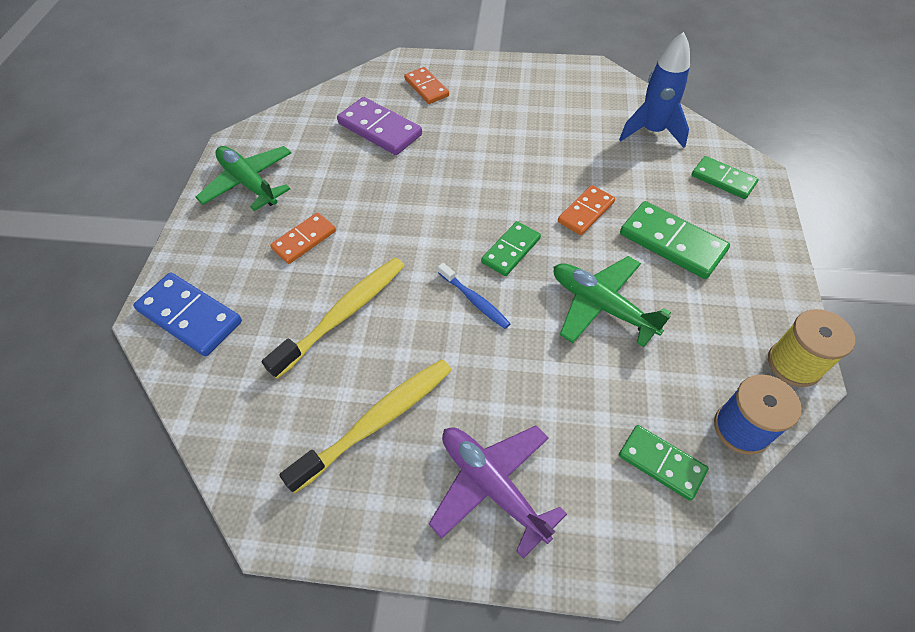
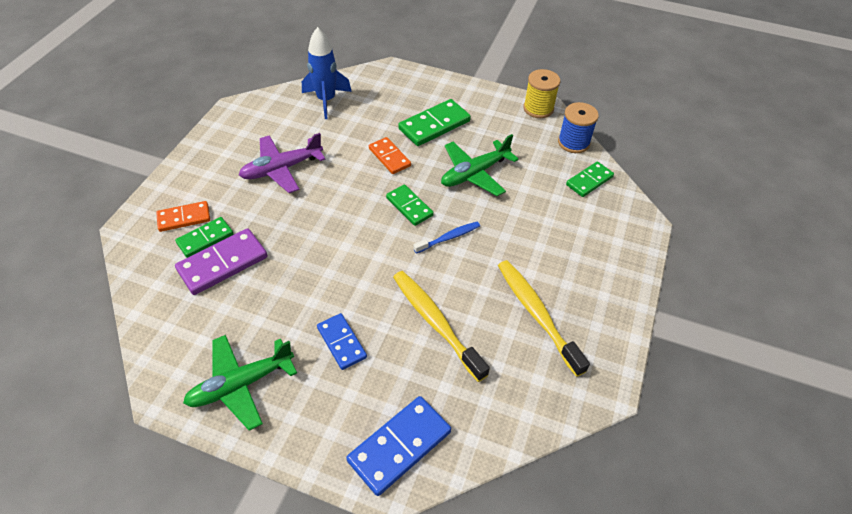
camera: 80 degrees left, 5 degrees down
(304, 240) = (341, 342): orange domino -> blue domino
(492, 485) = (593, 260): purple plane -> purple plane (281, 169)
(723, 180) = (390, 85): green domino -> green domino (205, 239)

